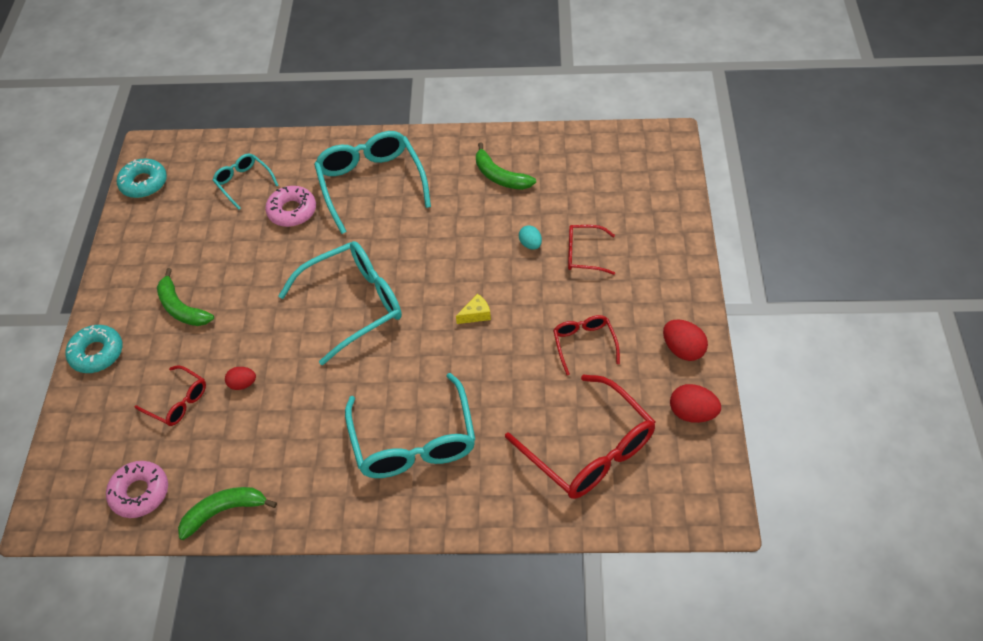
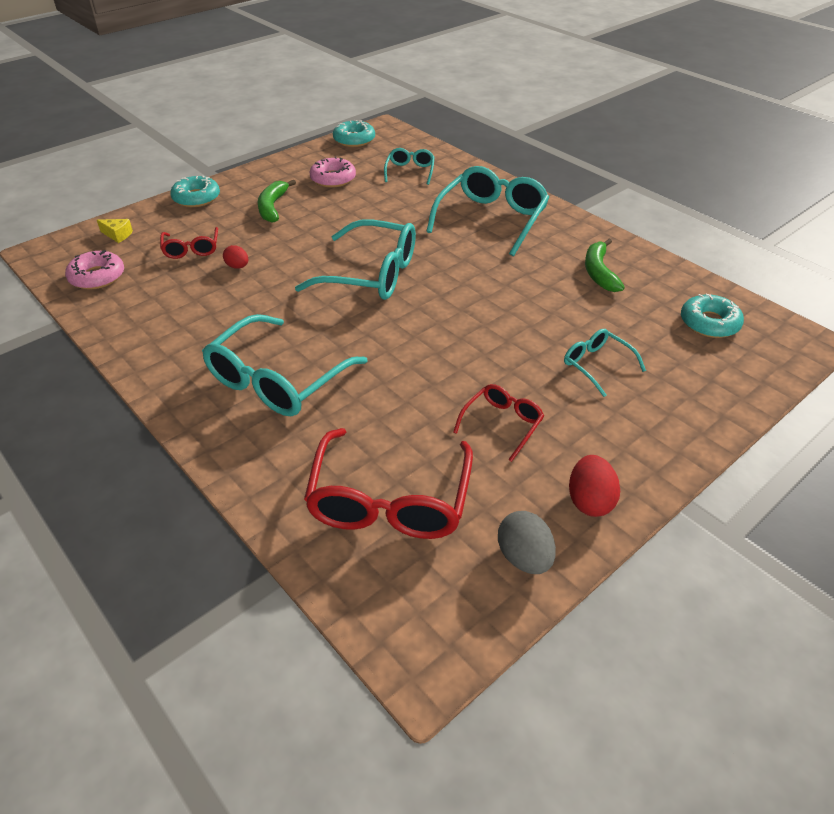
camera: 45 degrees right, 10 degrees down
(224, 512) = (114, 322): green banana -> none
(292, 211) = (415, 202): pink donut -> pink donut (333, 179)
(476, 314) = (445, 340): yellow cheese -> yellow cheese (118, 235)
(530, 244) = (559, 328): turquoise egg -> none
(584, 254) = (597, 365): red glasses -> turquoise glasses
(607, 167) = (709, 323): none -> turquoise donut
(692, 413) = (524, 557): red egg -> grey egg

